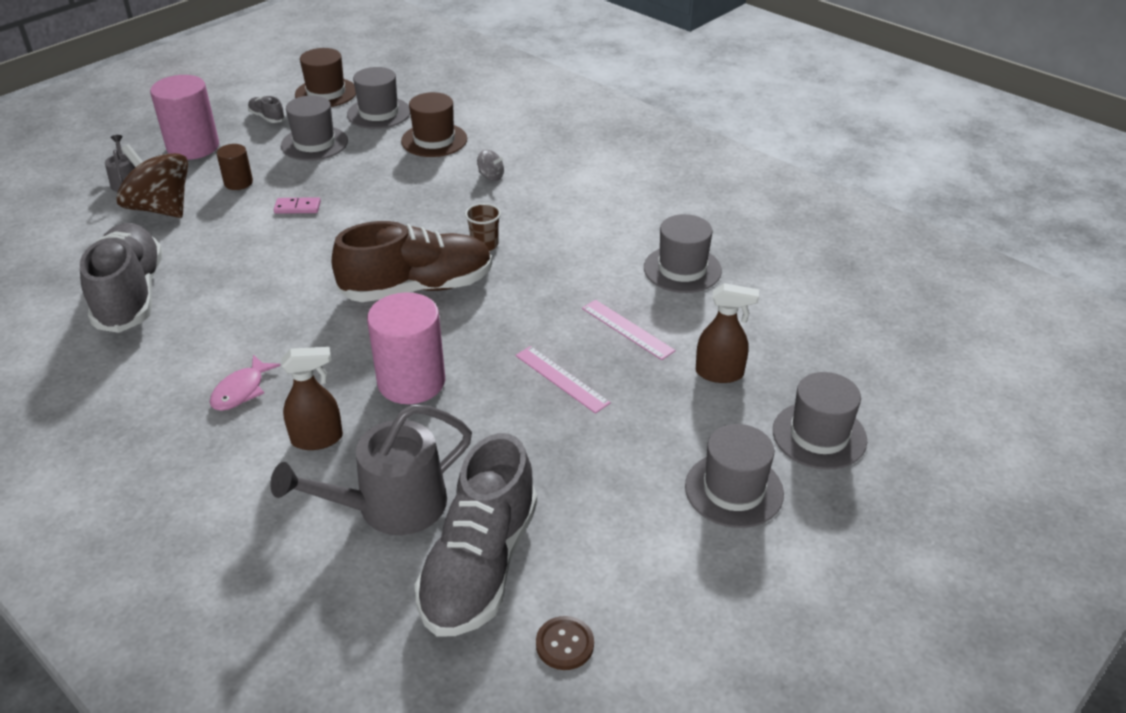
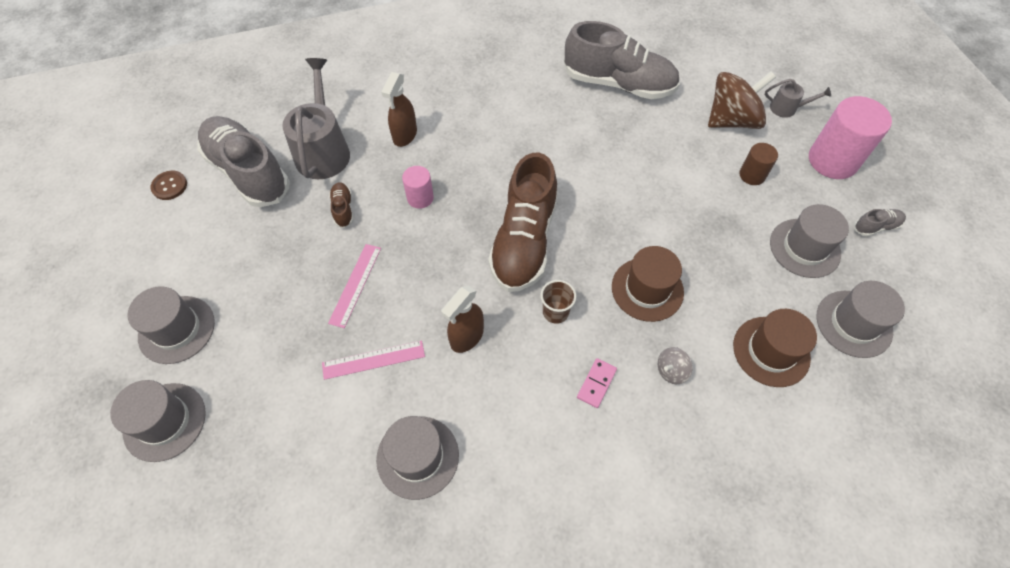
camera: 120 degrees right, 20 degrees up
(241, 391) = (476, 113): pink fish -> none
(297, 208) = (689, 202): pink domino -> pink domino (596, 383)
(326, 93) = (920, 292): brown hat -> brown hat (647, 289)
(411, 382) = (420, 198): pink cylinder -> pink cylinder, size x0.53
(472, 437) = (343, 209): none -> brown shoe
(561, 379) = (355, 284): pink ruler -> pink ruler turned 60 degrees counterclockwise
(720, 373) = (276, 396): brown spray bottle -> brown spray bottle (466, 337)

